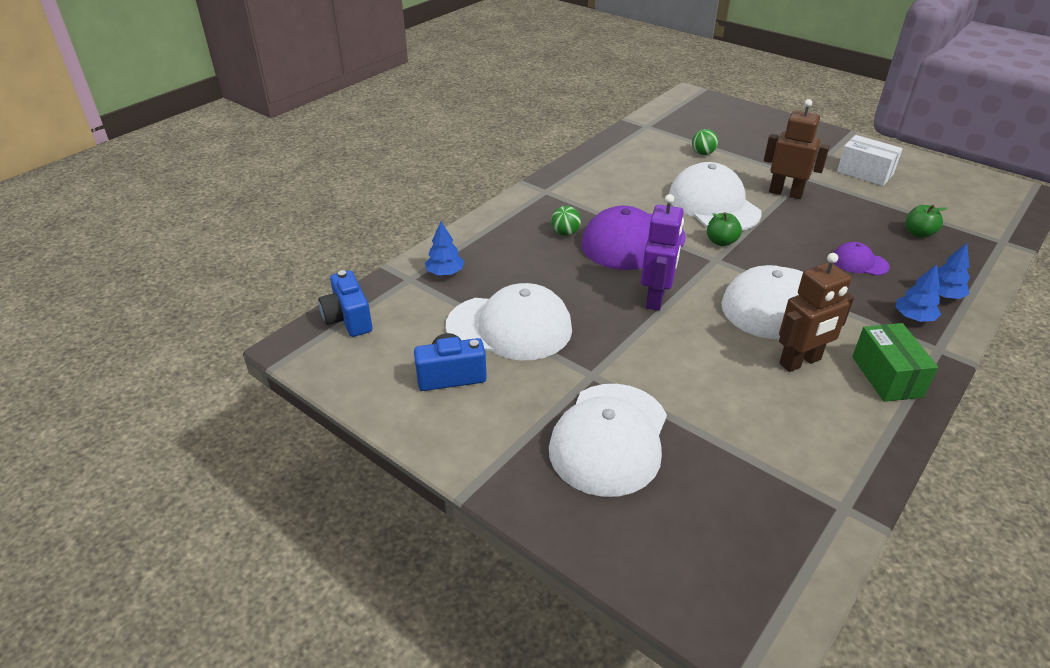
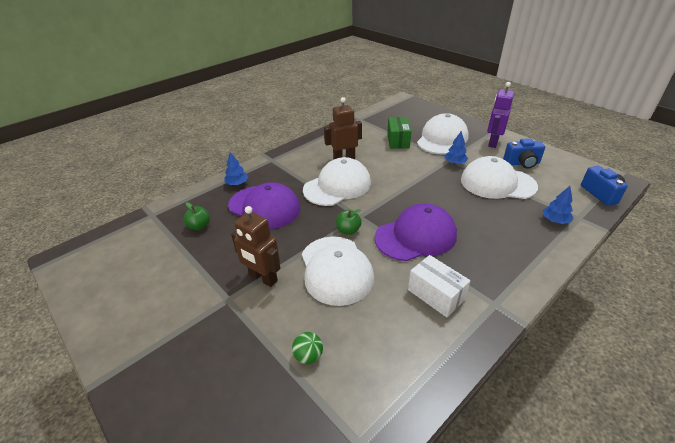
camera: 170 degrees left, 0 degrees up
(565, 233) = (470, 249): green ball -> none
(656, 298) = (408, 193): purple robot -> purple robot (493, 142)
(859, 262) = (264, 207): purple cap -> purple cap, size x2.09
(865, 173) = (164, 299): white box -> white box (435, 295)
(887, 376) = (308, 151): green box -> green box (398, 141)
(913, 318) = (267, 174): blue tree -> blue tree (455, 163)

